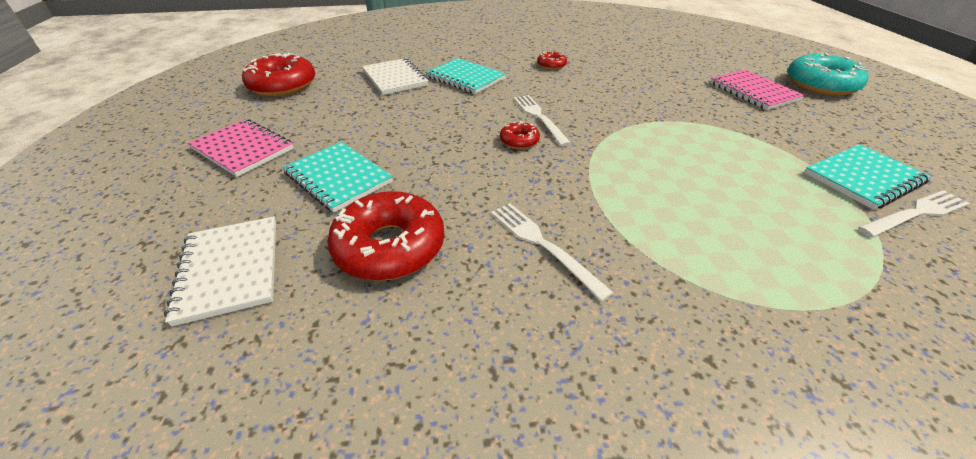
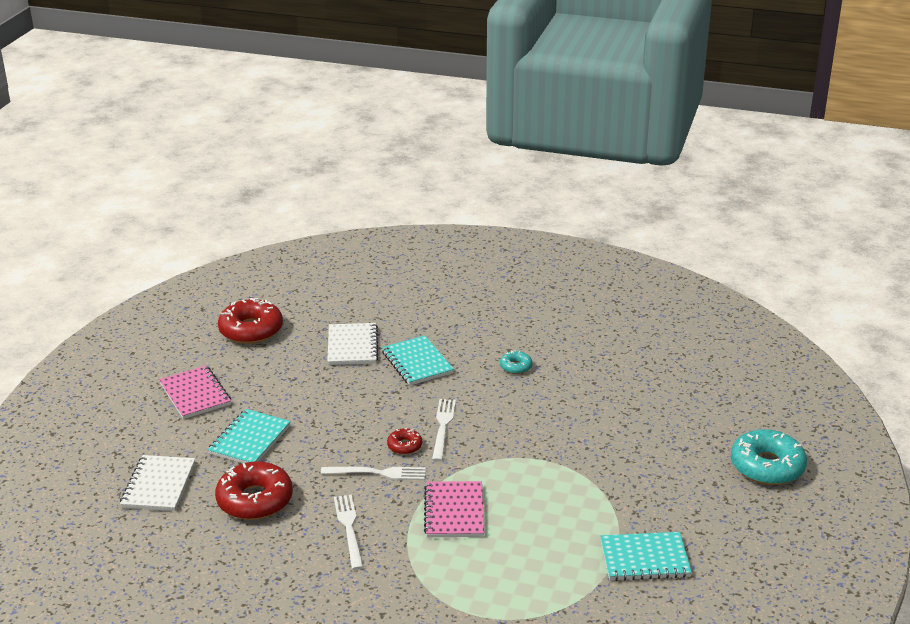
camera: 25 degrees right, 10 degrees down
(338, 178) = (250, 440): turquoise notebook -> turquoise notebook turned 45 degrees clockwise
(551, 65) = (516, 367): red donut -> turquoise donut
(753, 92) = (681, 455): pink notebook -> pink notebook (454, 511)
(915, 214) = (638, 593): white fork -> white fork (377, 473)

